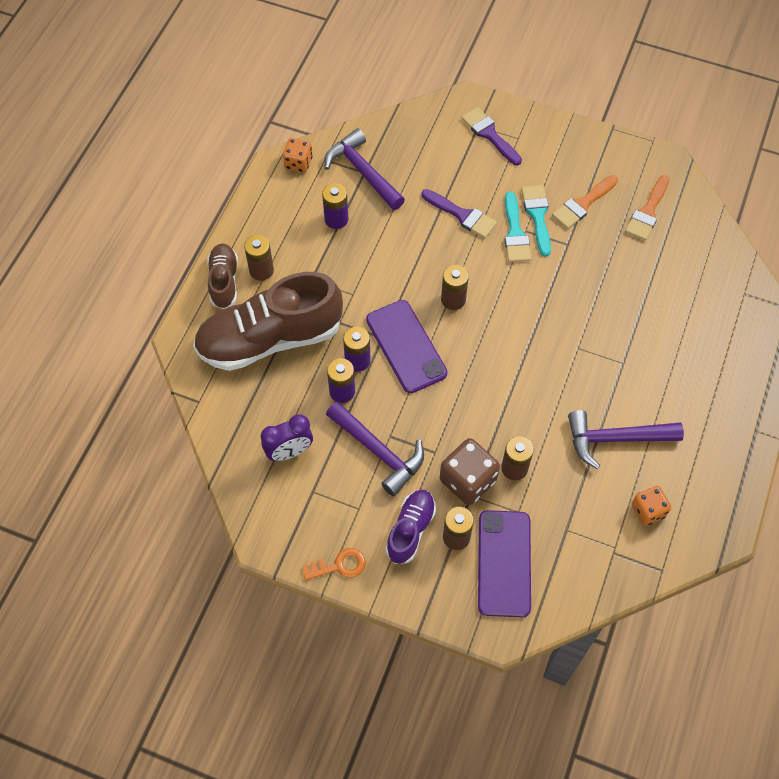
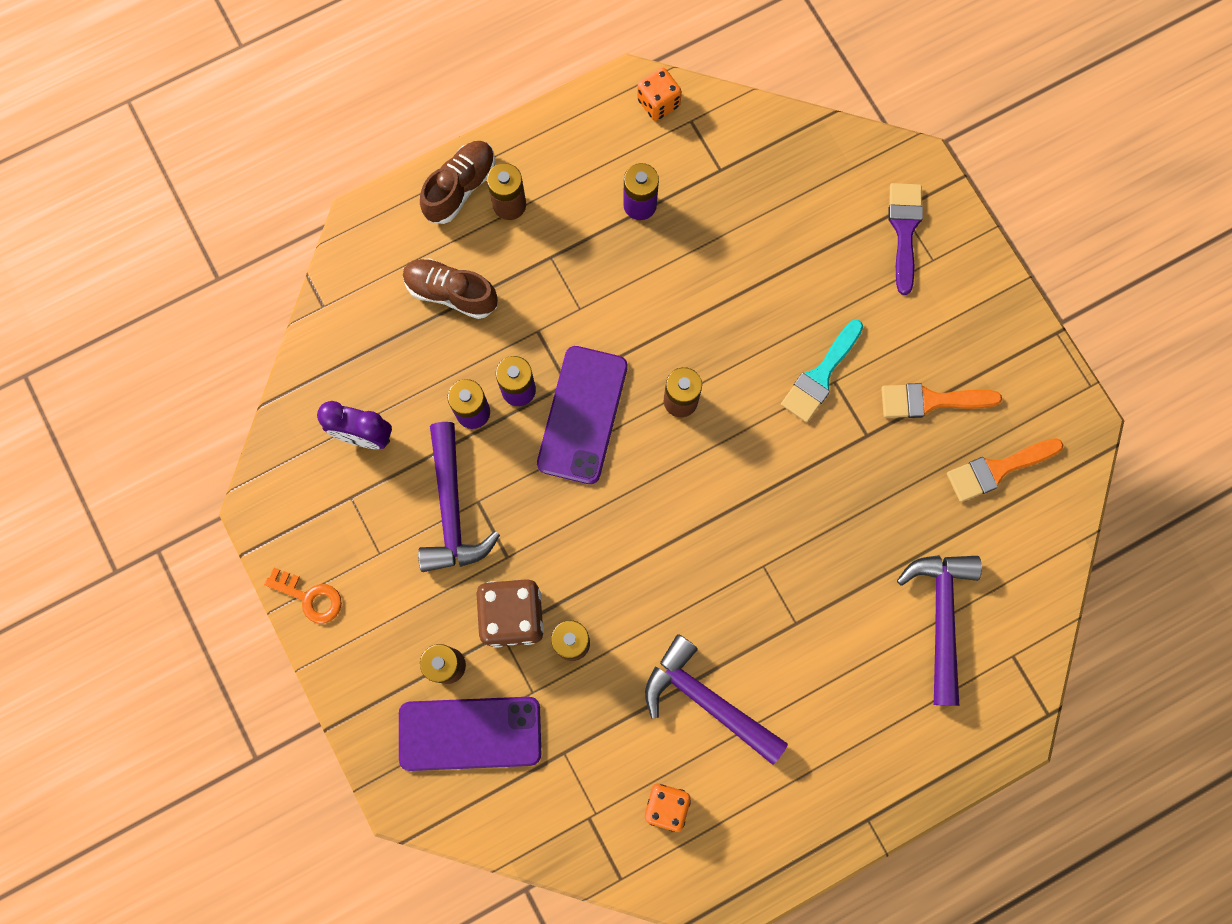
camera: 40 degrees right, 15 degrees up
(270, 339) = (451, 293): brown shoe -> brown shoe, size x0.50
(362, 172) = (719, 168): purple hammer -> purple hammer (941, 616)
(410, 530) = (409, 619): purple shoe -> none
(462, 215) = (781, 307): purple brush -> none
(504, 563) = (470, 733): purple phone -> purple phone turned 45 degrees clockwise
(537, 215) = (865, 374): turquoise brush -> none

